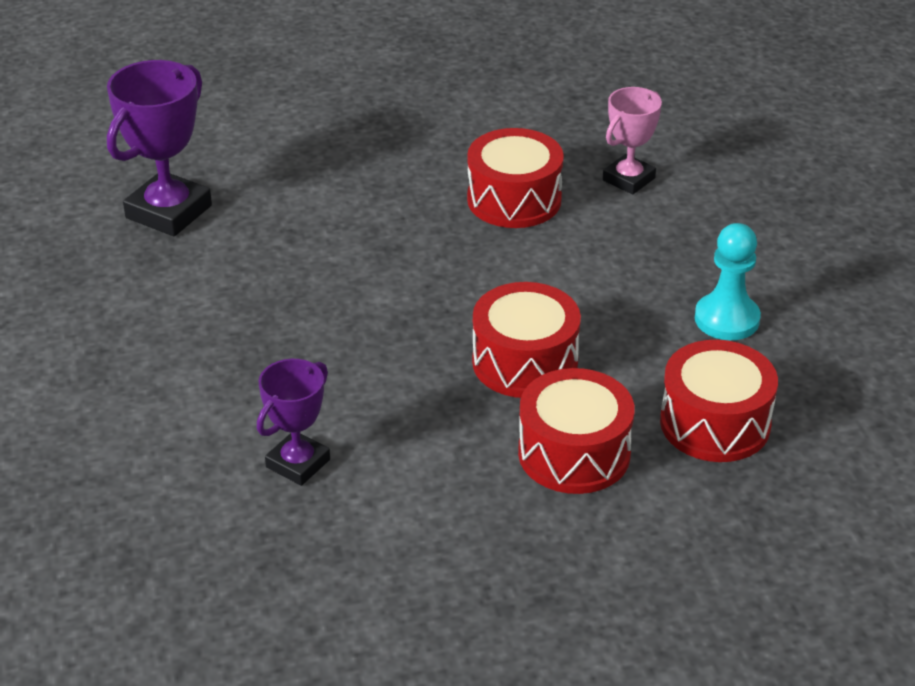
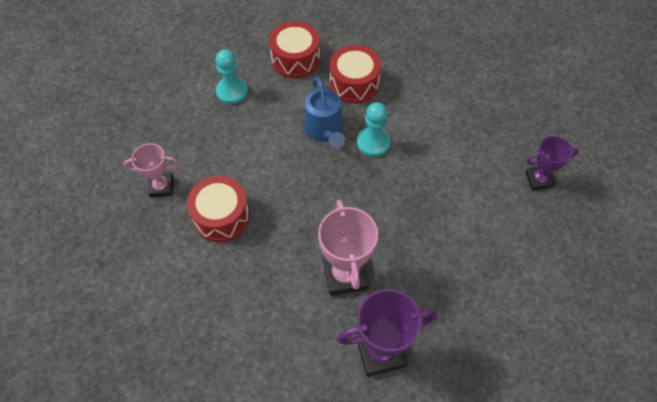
camera: 135 degrees left, 20 degrees up
(289, 243) = (345, 275): none -> pink trophy
(298, 463) = (452, 151): purple trophy -> purple trophy (539, 179)
(433, 394) = (373, 143): none -> turquoise pawn
(525, 362) = (324, 130): red drum -> blue watering can

